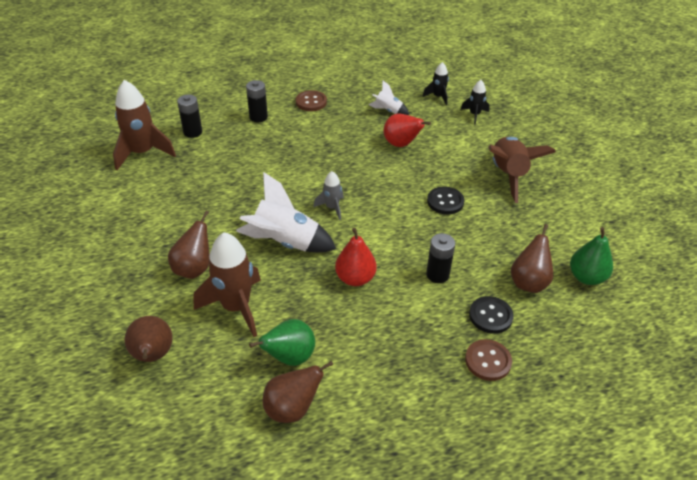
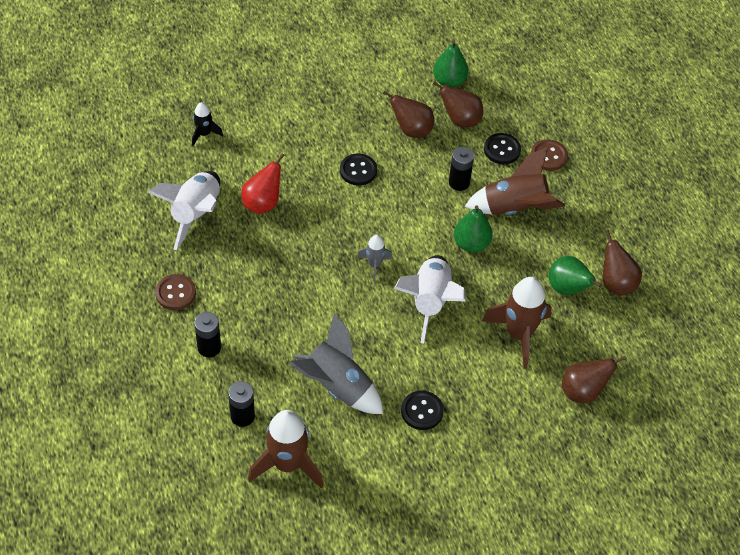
camera: 95 degrees left, 10 degrees up
(167, 230) = (422, 411): none -> black button
(194, 268) = (475, 376): brown pear -> brown pear (411, 130)
(206, 180) = (337, 386): none -> grey rocket
(355, 278) = (471, 244): red pear -> green pear
(388, 111) = (196, 214): white rocket -> white rocket, size x1.92
(438, 97) = (166, 165): black rocket -> none
(508, 175) = (313, 117): brown rocket -> brown rocket (514, 208)

